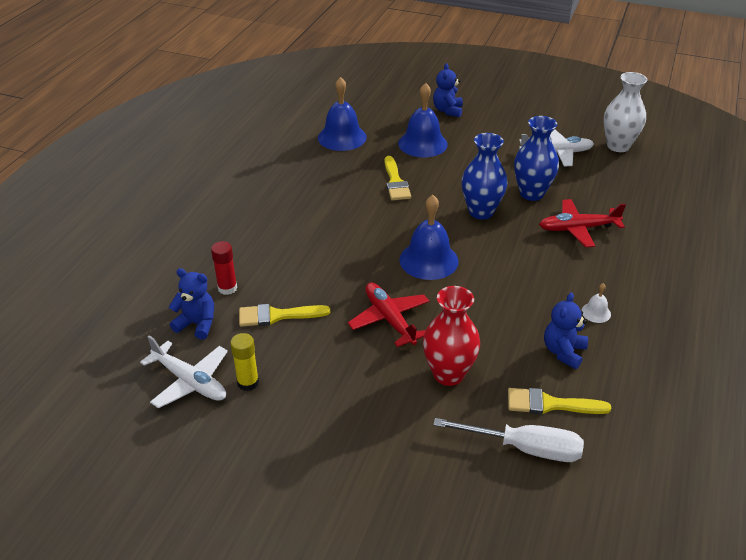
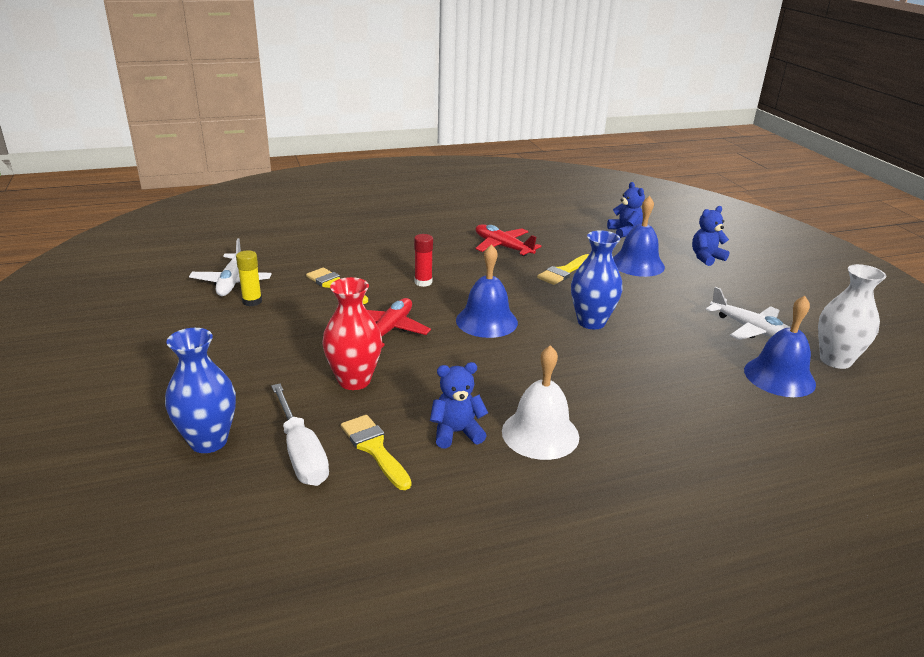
camera: 50 degrees right, 10 degrees down
(197, 324) = (291, 262): blue teddy bear -> blue teddy bear (625, 232)
(227, 288) = (341, 258): red glue stick -> red glue stick (423, 282)
(342, 137) = (582, 231): blue bell -> blue bell (779, 376)
(531, 193) = (663, 338): blue vase -> blue vase (208, 441)
(578, 228) = (653, 381): red plane -> red plane (503, 247)
(596, 312) = (540, 433): white bell -> white bell, size x2.18

